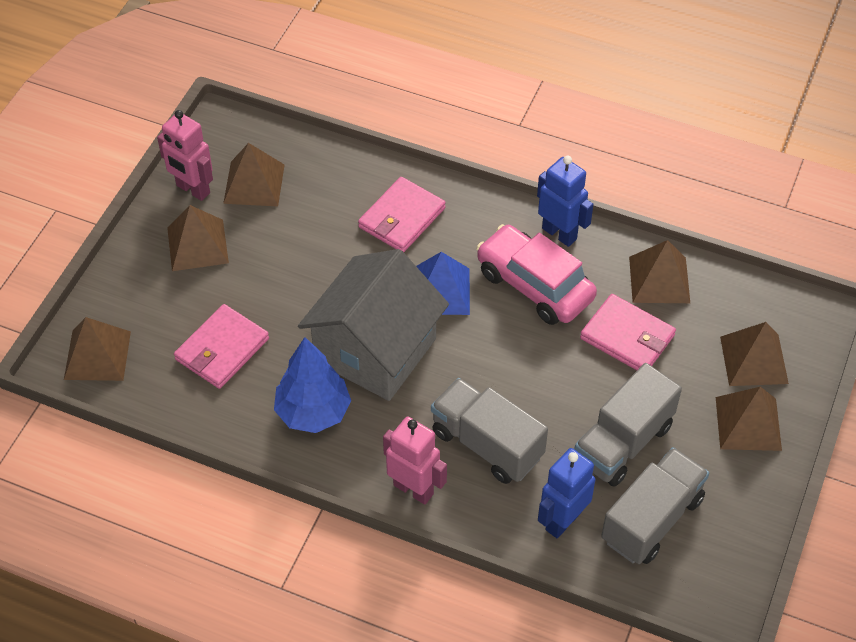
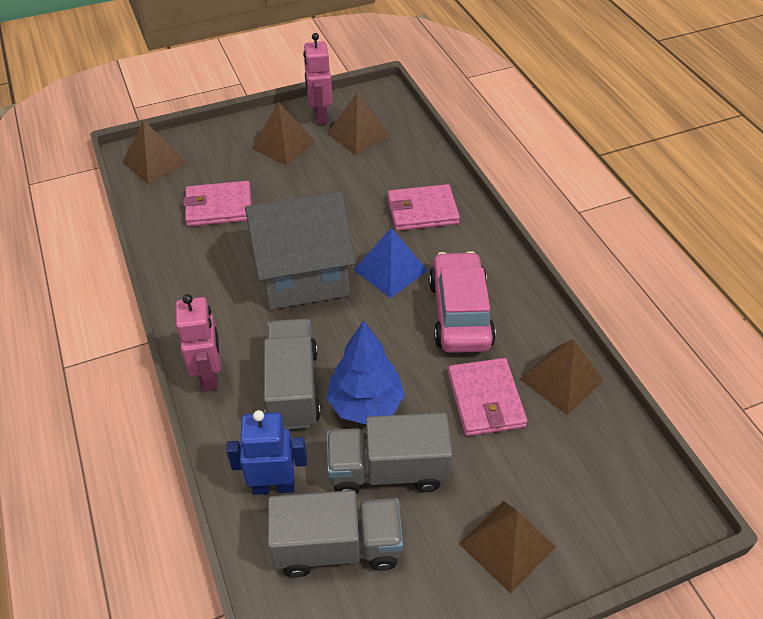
camera: 45 degrees right, 5 degrees down
(313, 412) = (218, 280): blue tree -> blue tree (365, 404)
(559, 233) = (520, 294): blue robot -> none
(754, 360) = (572, 500): brown pyramid -> none

